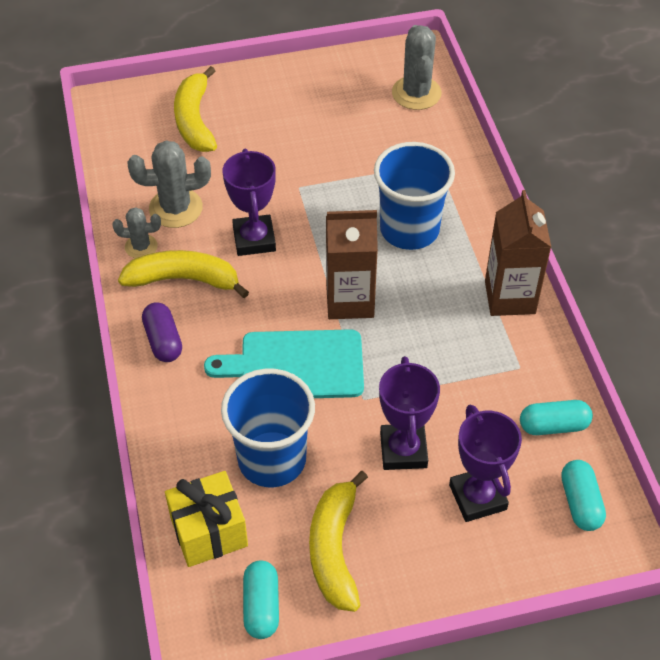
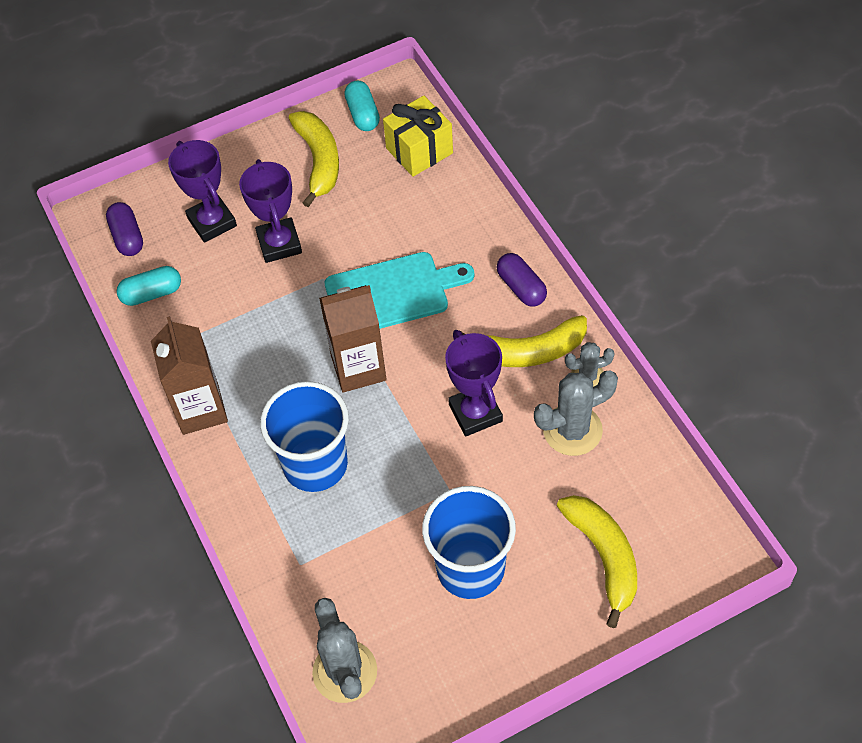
camera: 170 degrees right, 5 degrees up
(272, 459) = (387, 212): blue cup -> blue cup (470, 568)
(580, 502) = (127, 237): turquoise capsule -> purple capsule

